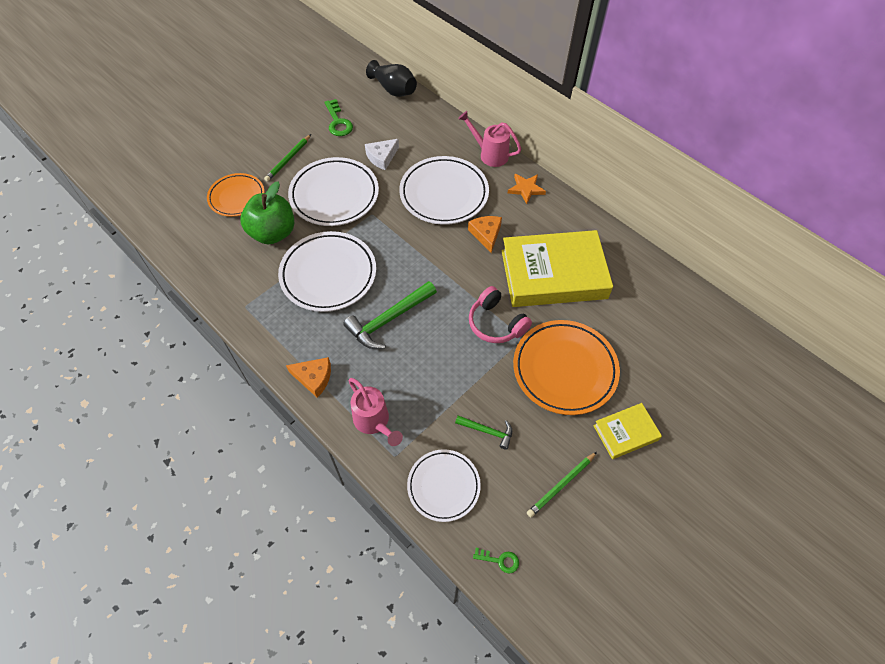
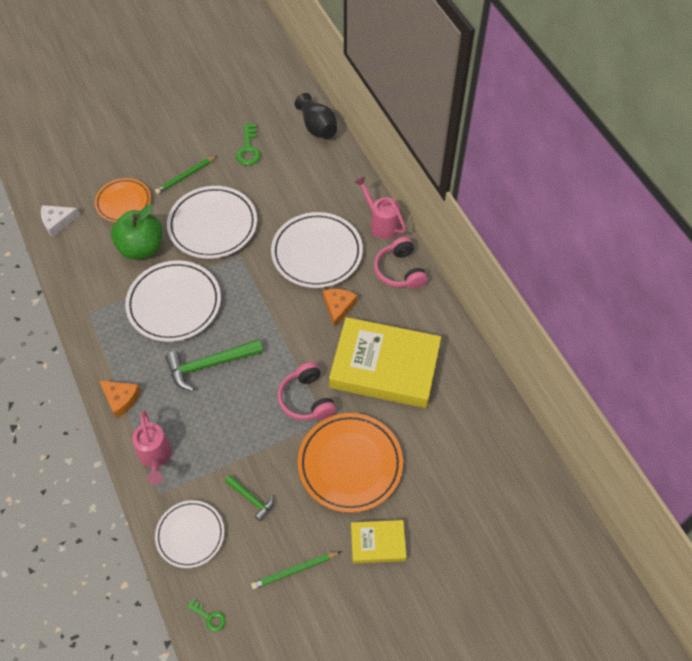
camera: 20 degrees right, 0 degrees up
(382, 157) = (274, 198): white cheese -> white cheese (57, 222)
(526, 189) = (400, 271): orange star -> pink headphones

